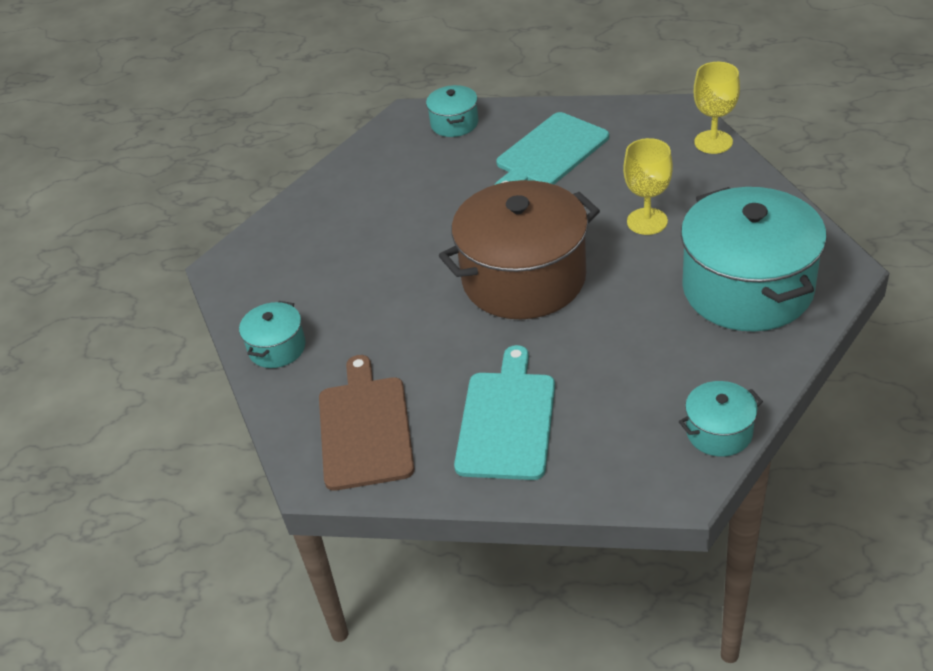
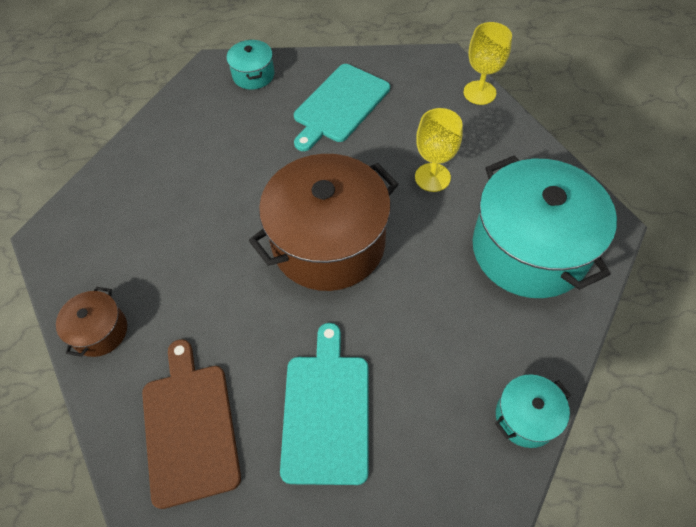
camera: 10 degrees left, 15 degrees up
(277, 348) = (100, 331): turquoise pot -> brown pot

